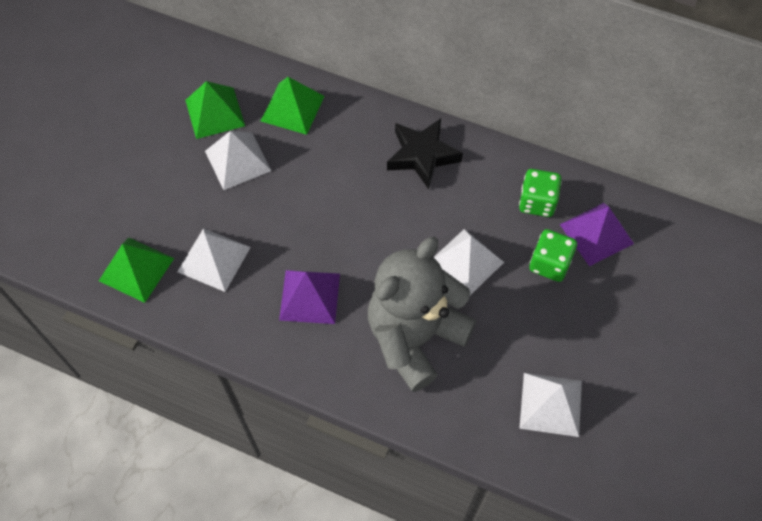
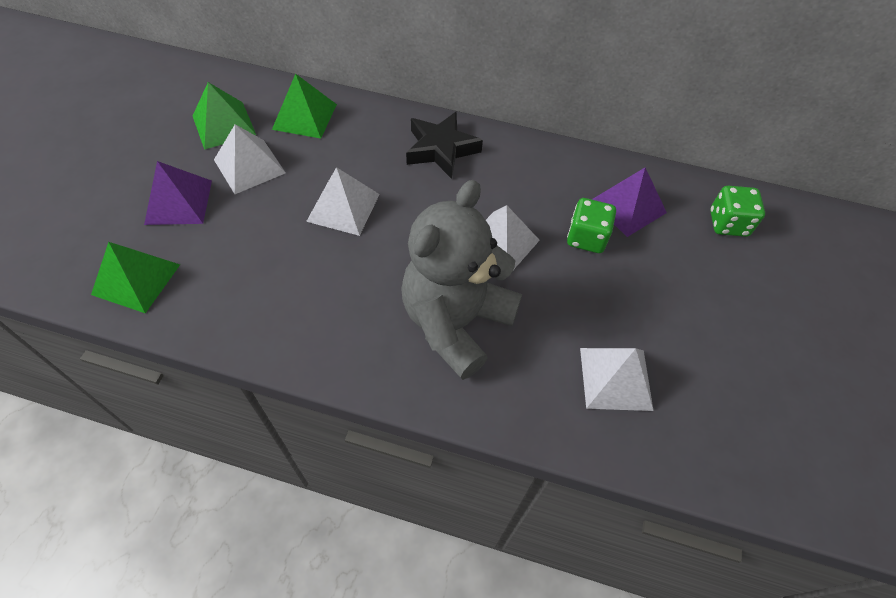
camera: 10 degrees left, 5 degrees down
(214, 259) = (225, 262): white pyramid -> white pyramid (343, 207)
(309, 296) = (335, 291): purple pyramid -> purple pyramid (178, 202)
(537, 202) = (563, 182): green dice -> green dice (728, 223)

